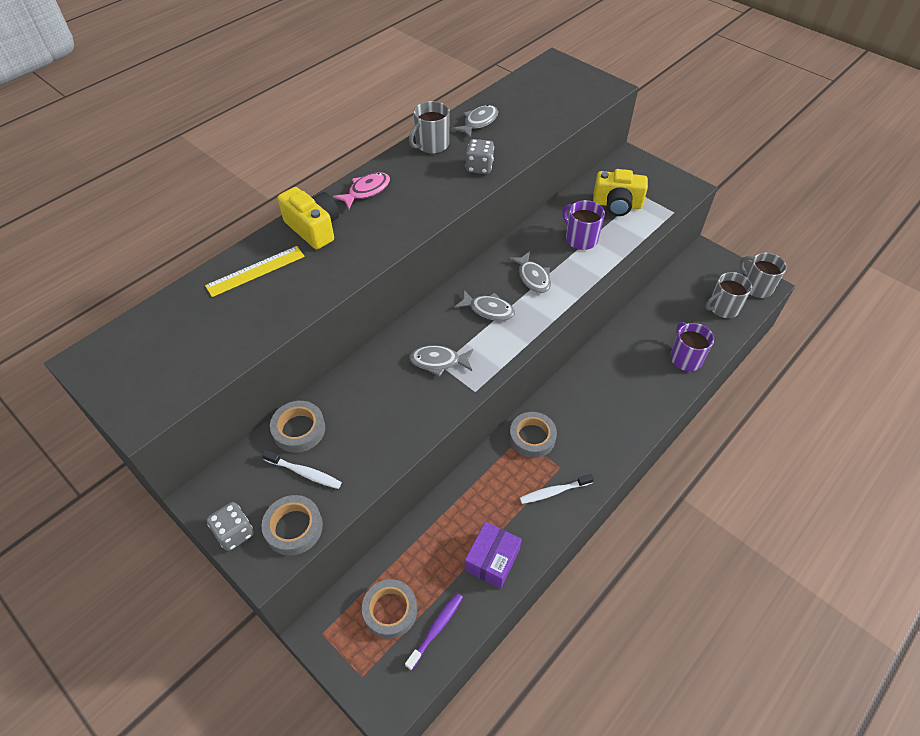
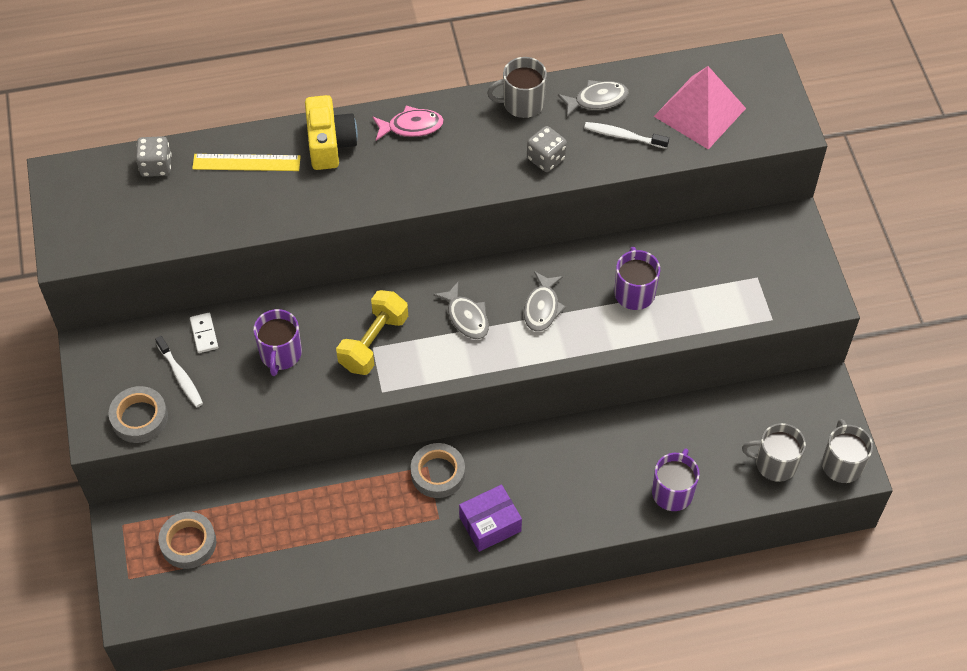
camera: 35 degrees right, 5 degrees up
(235, 533) = (93, 393): grey dice -> grey dice (156, 166)
(299, 429) = (204, 334): grey tape -> white domino
(374, 409) = (280, 354): none -> purple mug
(436, 629) = (213, 582): purple toothbrush -> none
(438, 361) = (373, 342): grey fish -> yellow dumbbell
(492, 560) = (305, 558): purple box -> purple box (490, 524)
(548, 102) = (699, 112): none -> pink pyramid
(554, 492) = (412, 536): white toothbrush -> white toothbrush (623, 136)
(617, 204) = (716, 274): yellow camera -> none

